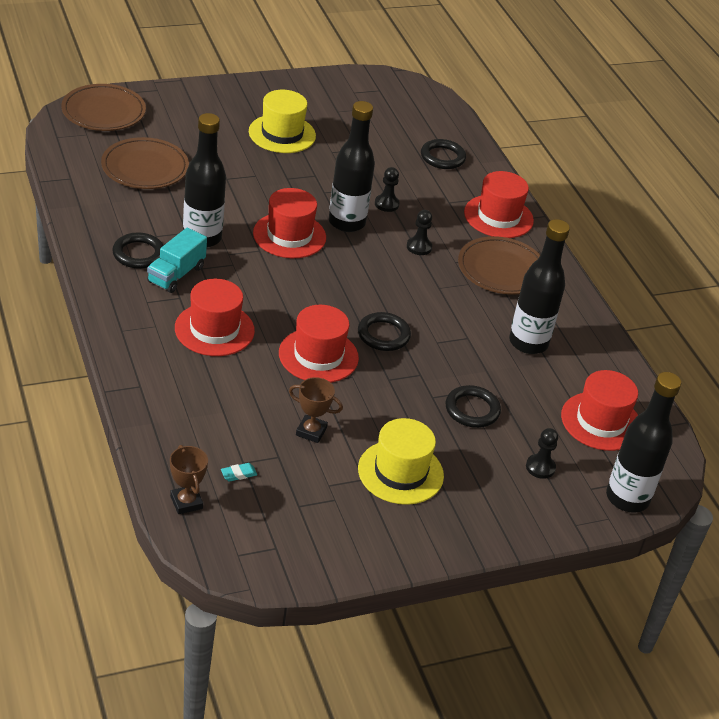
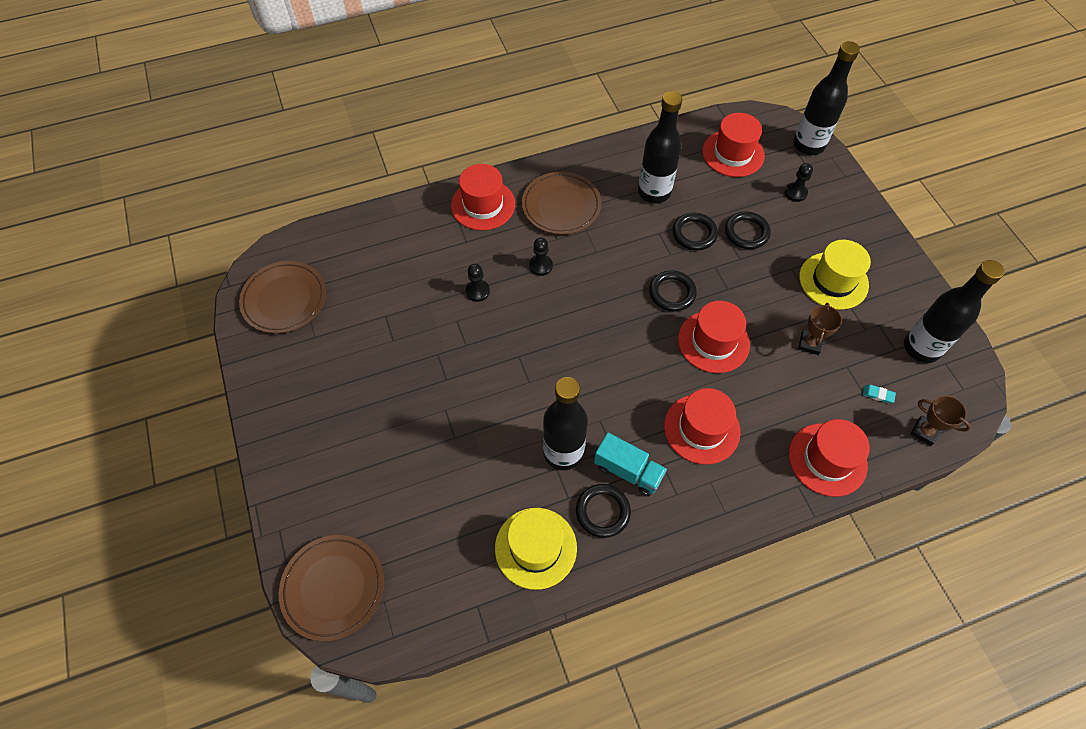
camera: 85 degrees left, 20 degrees up
(145, 168) = (446, 524): brown plate -> brown plate (284, 299)
(186, 502) = (924, 432): brown trophy -> brown trophy turned 60 degrees clockwise
(238, 474) = (878, 395): turquoise eraser -> turquoise eraser turned 45 degrees counterclockwise
(282, 134) = (363, 388): yellow hat -> yellow hat (535, 548)
(289, 235) = (543, 372): red hat -> red hat (827, 459)
(346, 222) = (513, 324): black bottle -> black bottle (921, 348)
(442, 157) = (392, 245): black ring -> black ring (694, 233)

